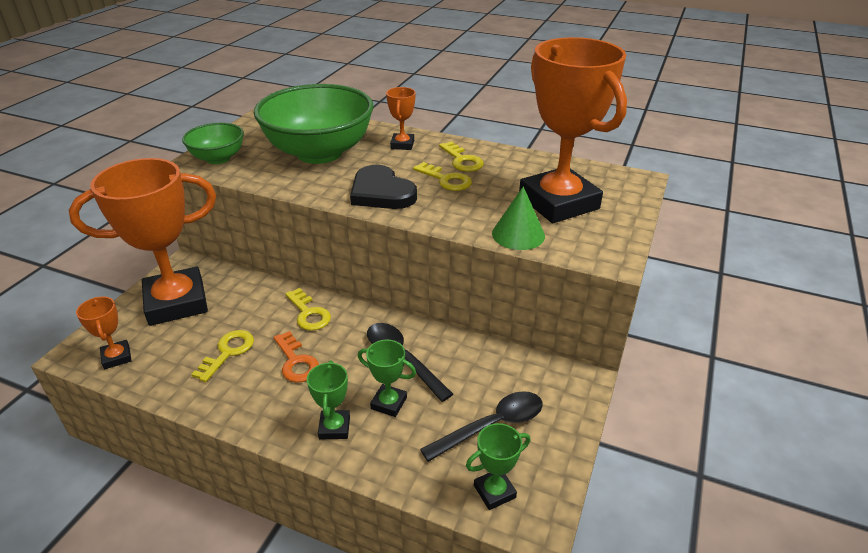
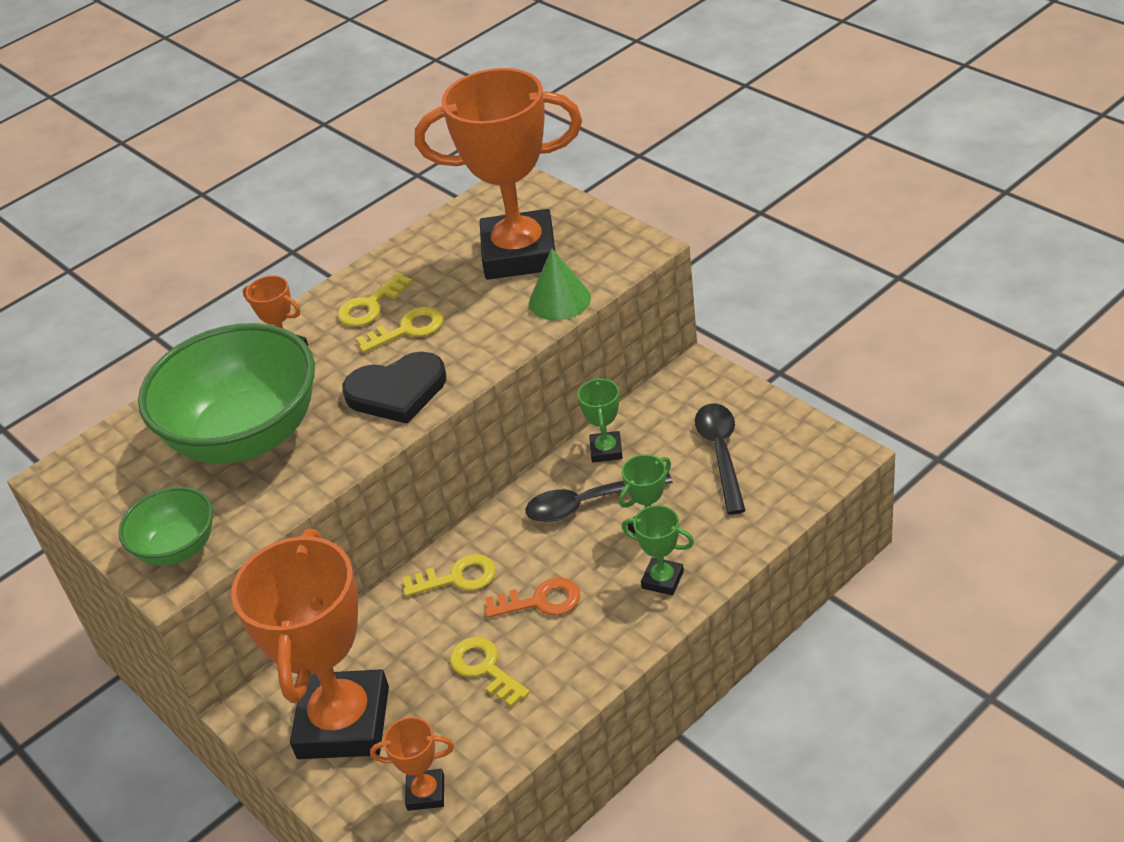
camera: 60 degrees left, 5 degrees up
(462, 160) = (370, 306): yellow key -> yellow key turned 135 degrees clockwise
(494, 491) = (798, 473): green trophy -> green trophy (606, 450)

